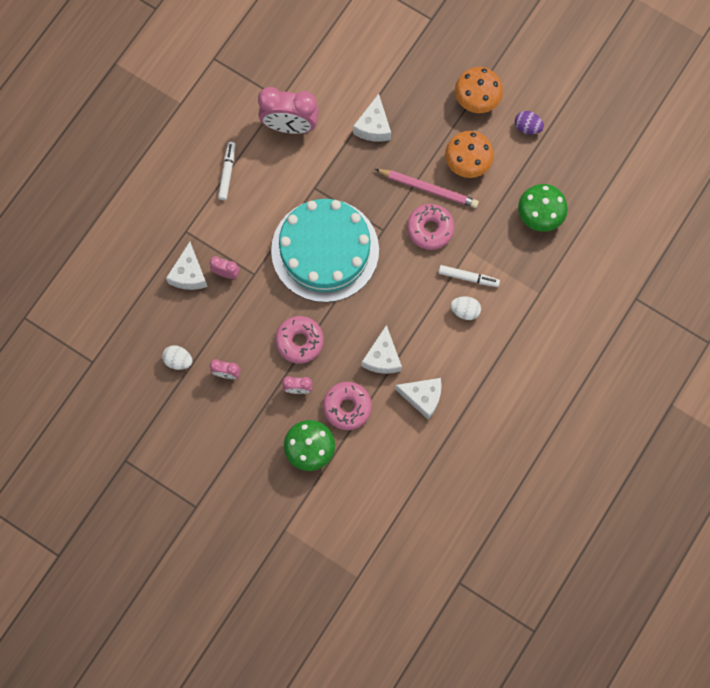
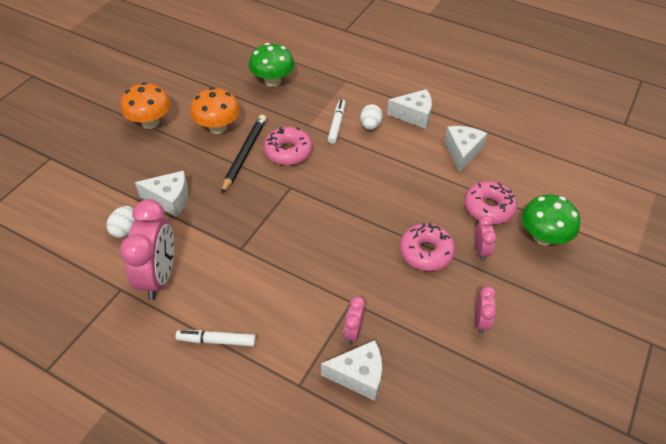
camera: 95 degrees left, 25 degrees down
(178, 360) = (477, 378): white egg -> white egg (125, 230)
(325, 250) = (316, 235): turquoise cake -> none
(382, 357) = (429, 182): white cheese -> white cheese (414, 115)
(428, 189) = (245, 154): pink pencil -> black pencil
(527, 127) = (184, 89): purple egg -> none

